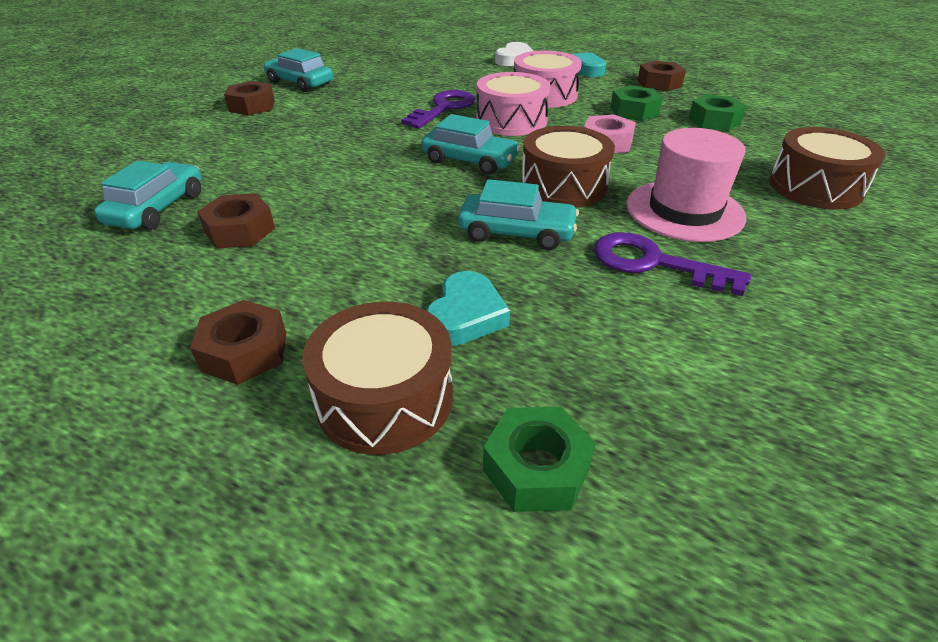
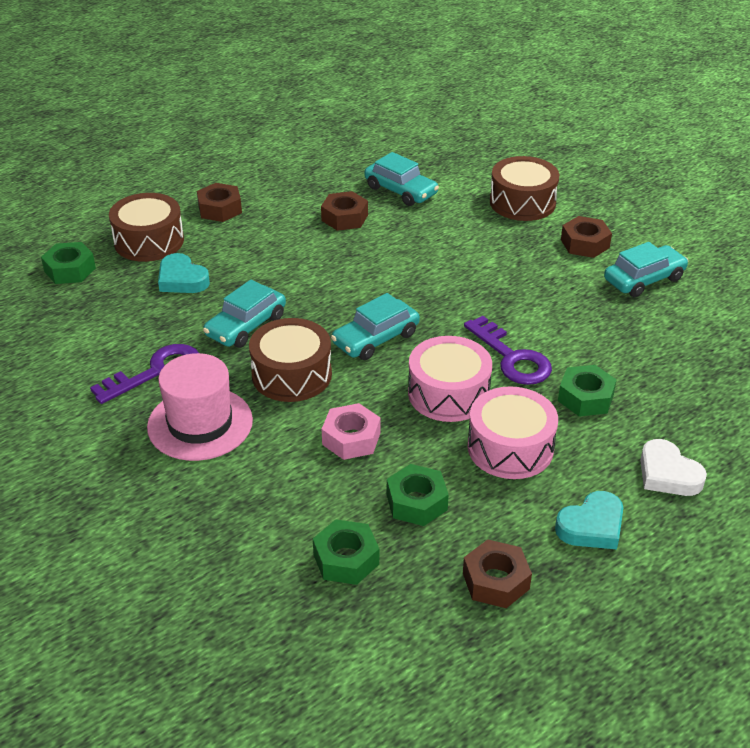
camera: 115 degrees right, 0 degrees up
(466, 83) = (585, 398): none -> green nut
(815, 187) = (160, 535): brown drum -> brown drum (522, 202)

